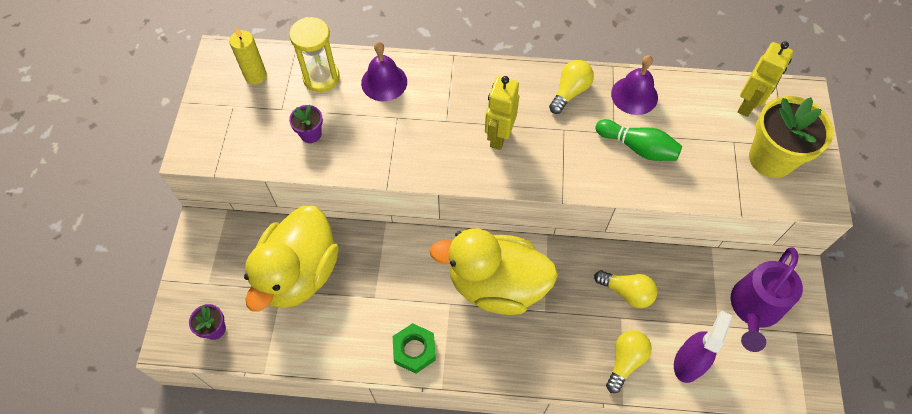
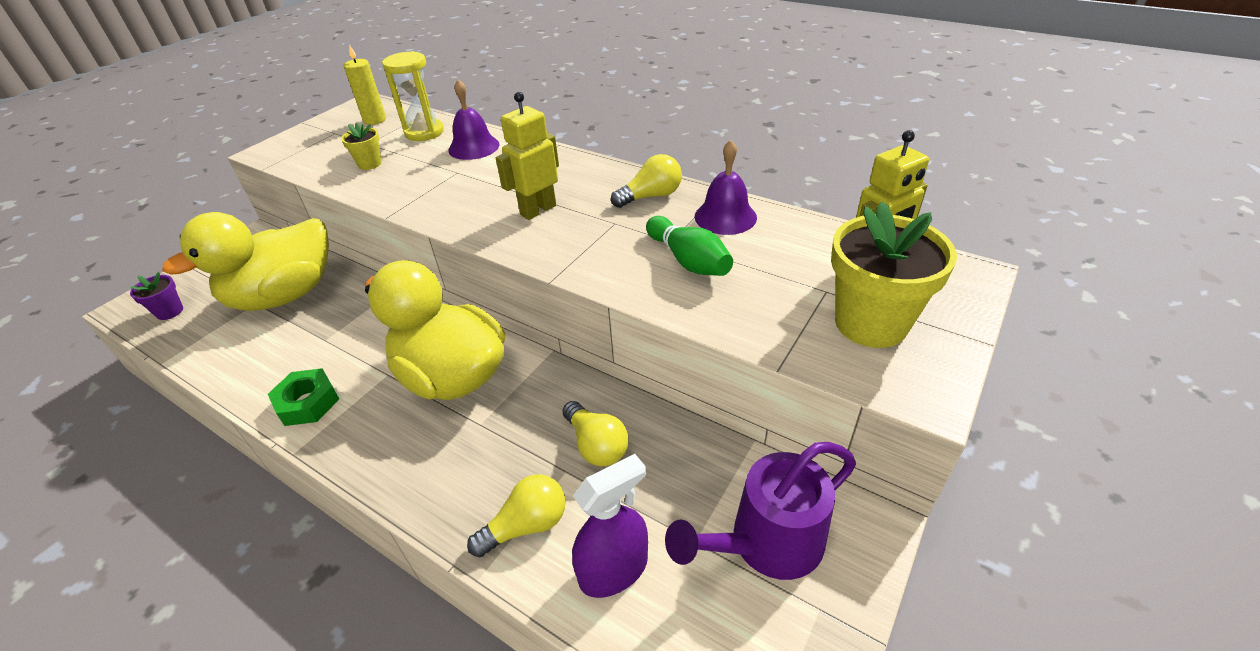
camera: 30 degrees right, 20 degrees down
(311, 134) = (370, 164): purple flower pot -> yellow flower pot

